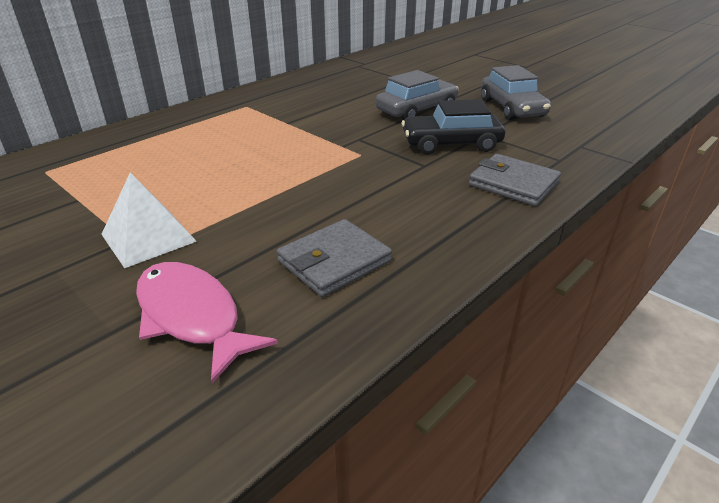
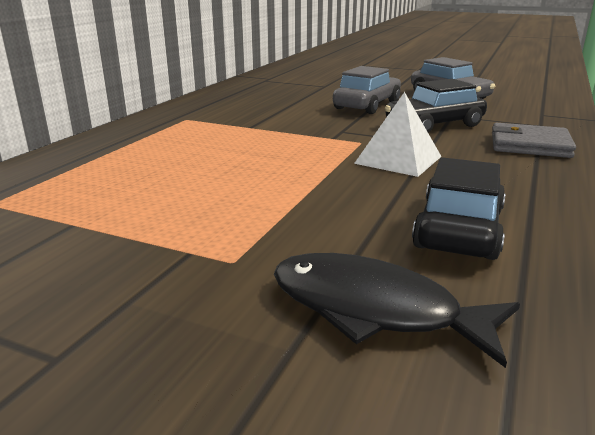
camera: 20 degrees left, 10 degrees down
(148, 237) = (218, 245): white pyramid -> white pyramid (398, 159)
(192, 316) = (374, 310): pink fish -> black fish
(334, 261) = (458, 229): grey wallet -> black car

